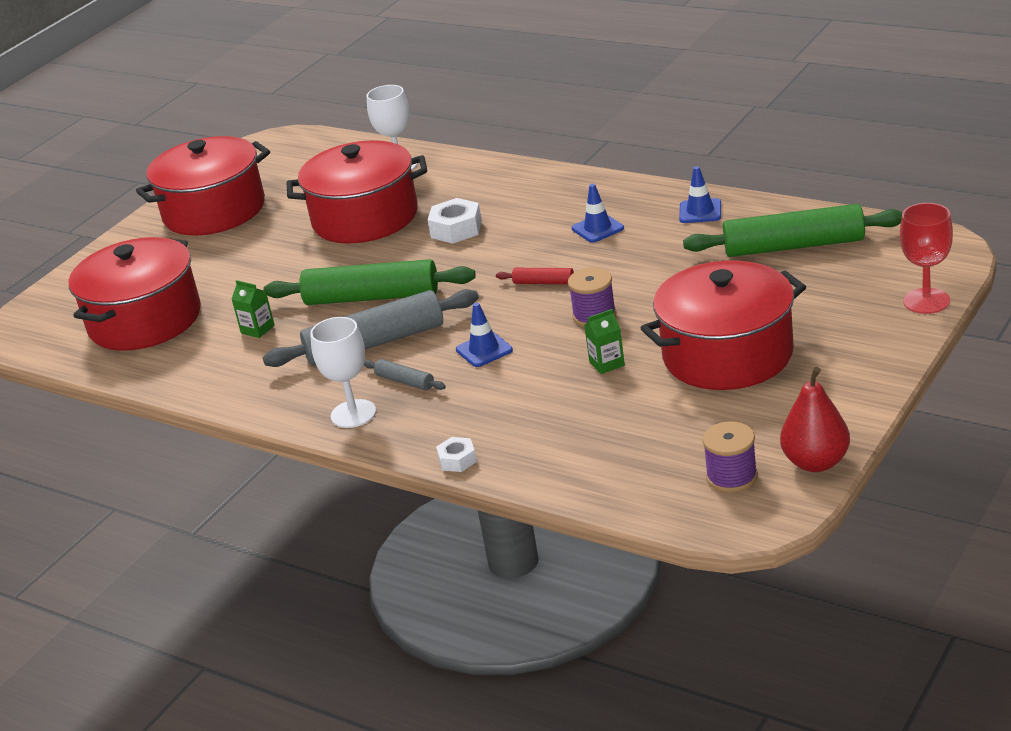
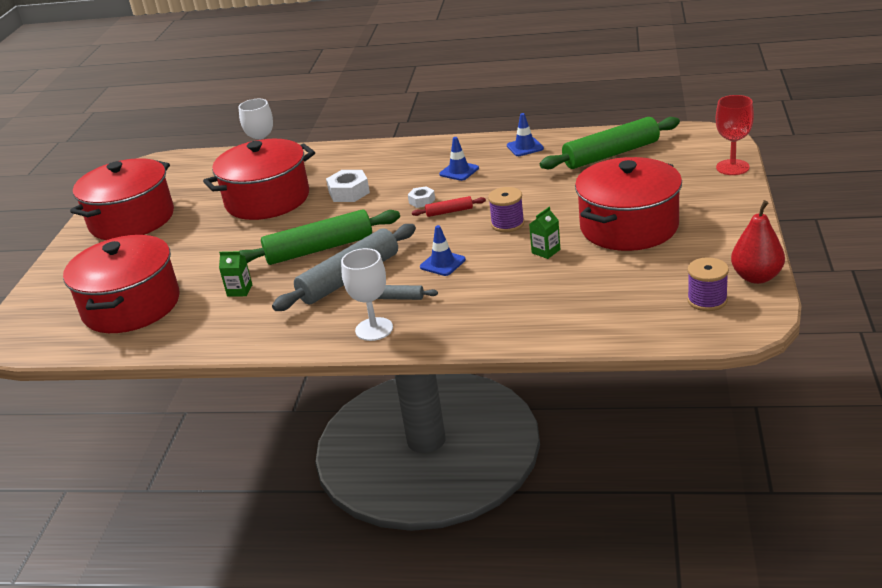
camera: 25 degrees left, 0 degrees up
(457, 460) = (489, 340): white nut -> white nut (422, 201)

